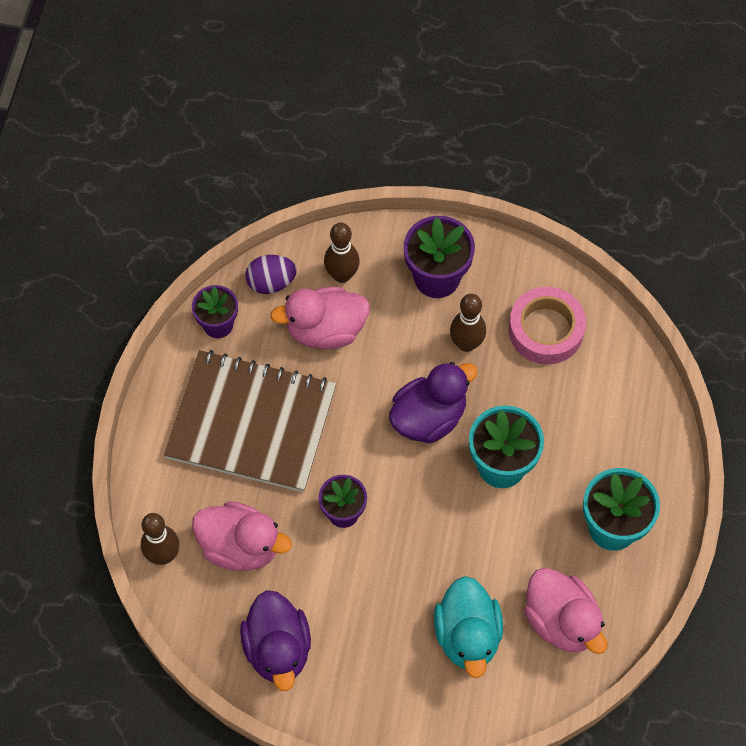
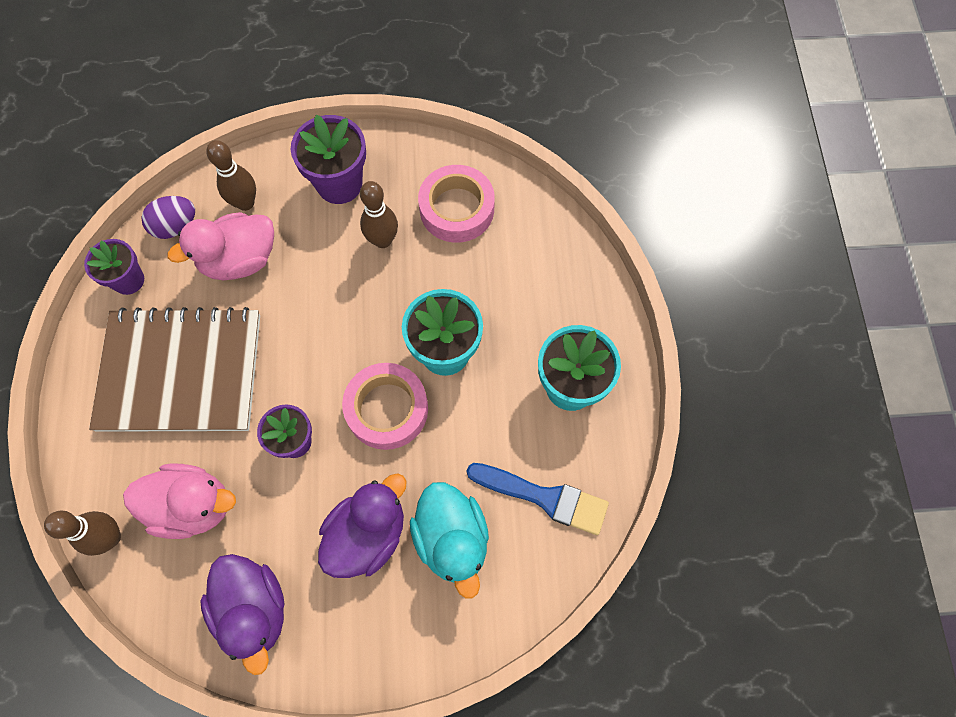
camera: 15 degrees left, 5 degrees up
(429, 417) = (361, 321): purple duck -> purple duck (367, 534)
(434, 505) = (387, 409): none -> pink tape
(561, 621) = (544, 497): pink duck -> blue brush

